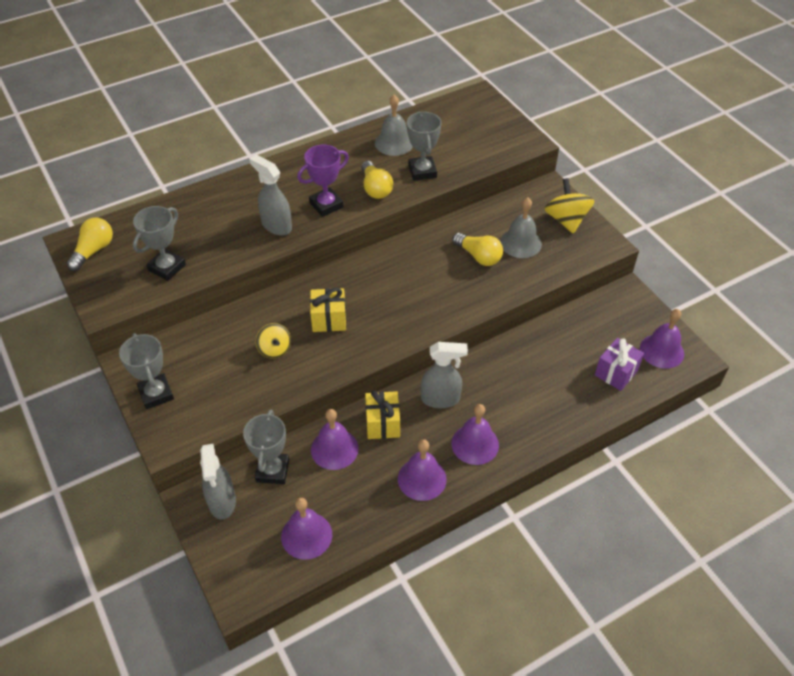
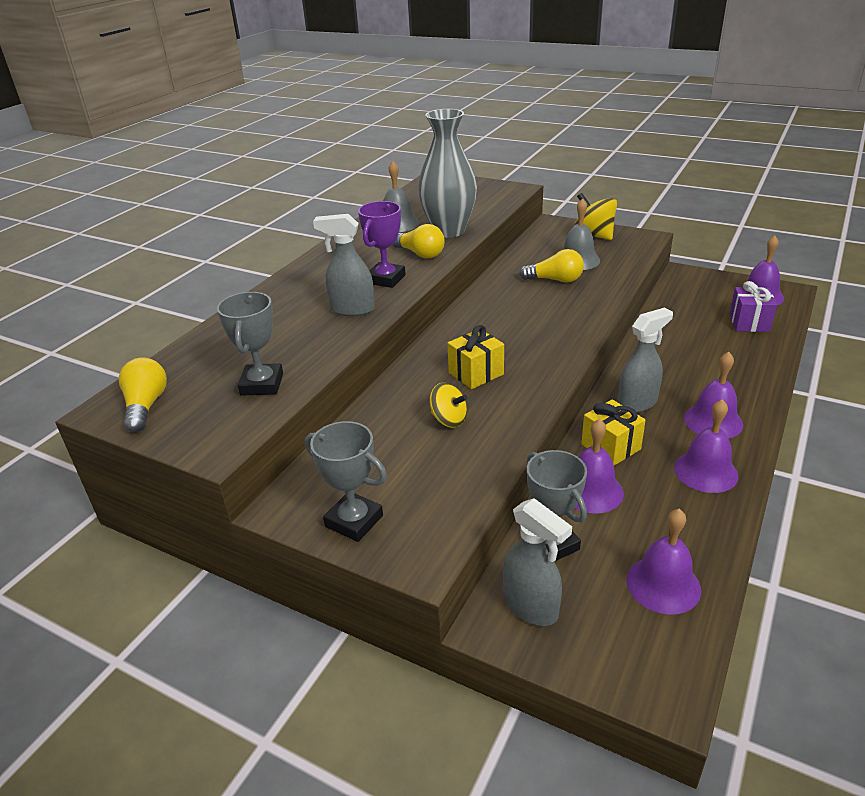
camera: 30 degrees left, 15 degrees down
(422, 171) = (449, 231): grey trophy -> grey vase

